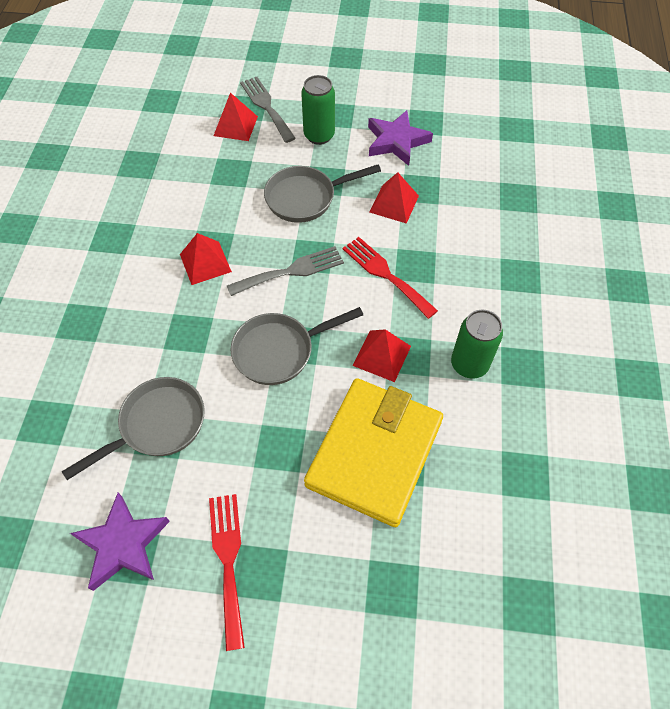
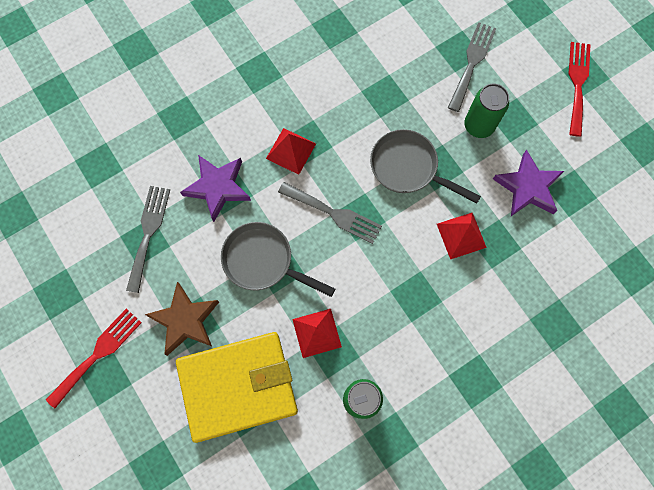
camera: 50 degrees right, 15 degrees up
(123, 544) = (61, 284): purple star -> purple star (217, 187)
(157, 425) = (148, 233): grey pan -> grey fork
(235, 126) = (431, 59): red pyramid -> none
(271, 454) = (185, 320): none -> brown star
(385, 274) = (388, 281): red fork -> red fork (577, 84)

